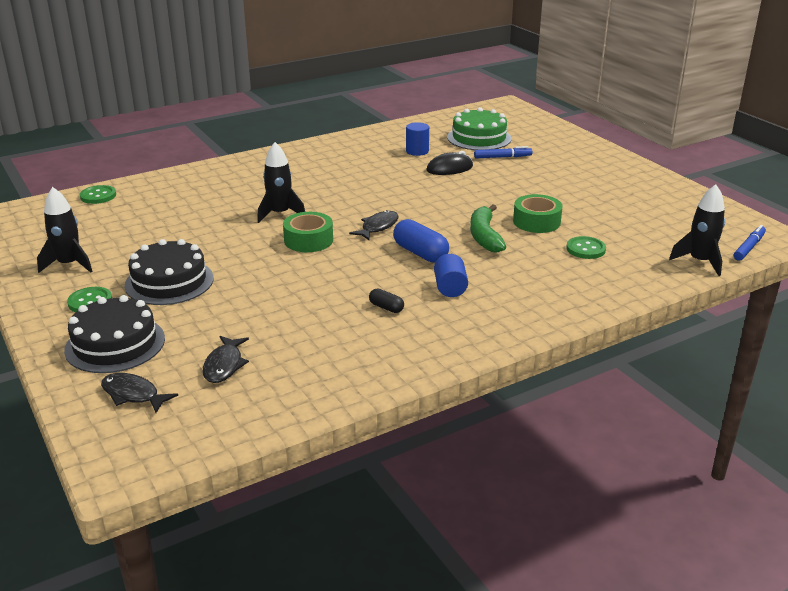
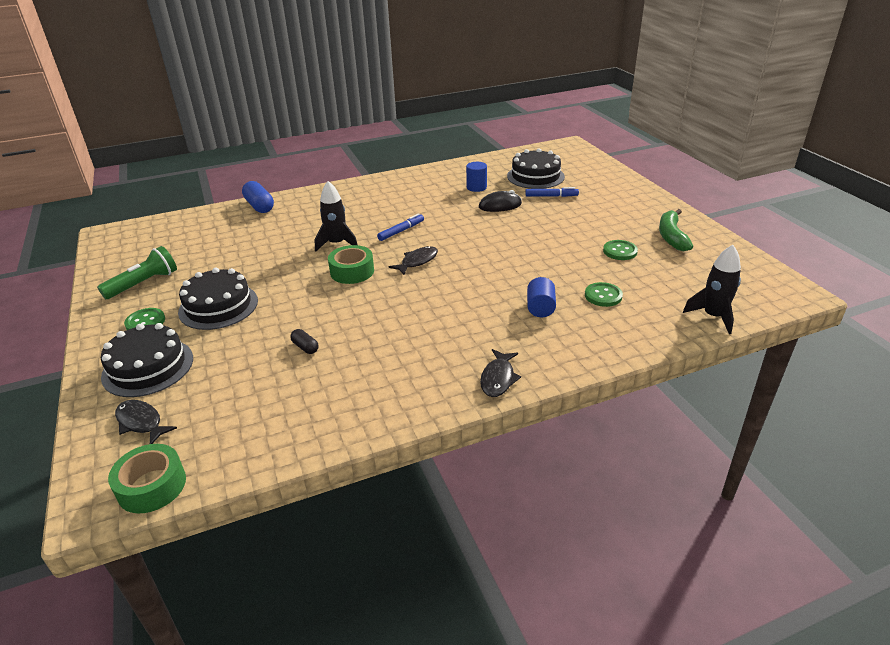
camera: 10 degrees right, 5 degrees up
(69, 264) = (144, 284): black rocket -> green flashlight
(98, 196) = (194, 219): green button -> green button (620, 251)
(224, 365) = (231, 398): black fish -> black fish (498, 378)
(386, 307) = (397, 347): black capsule -> black capsule (305, 347)
(420, 253) = (447, 290): blue capsule -> blue capsule (259, 206)
(450, 288) = (462, 330): blue cylinder -> blue cylinder (540, 308)
(479, 138) = (535, 176): green cake -> black cake
(484, 236) = (511, 276): green banana -> green banana (671, 236)
(536, 222) = (564, 264): green tape -> green tape (152, 486)
(748, 247) = (767, 303): blue marker -> blue marker (401, 231)

